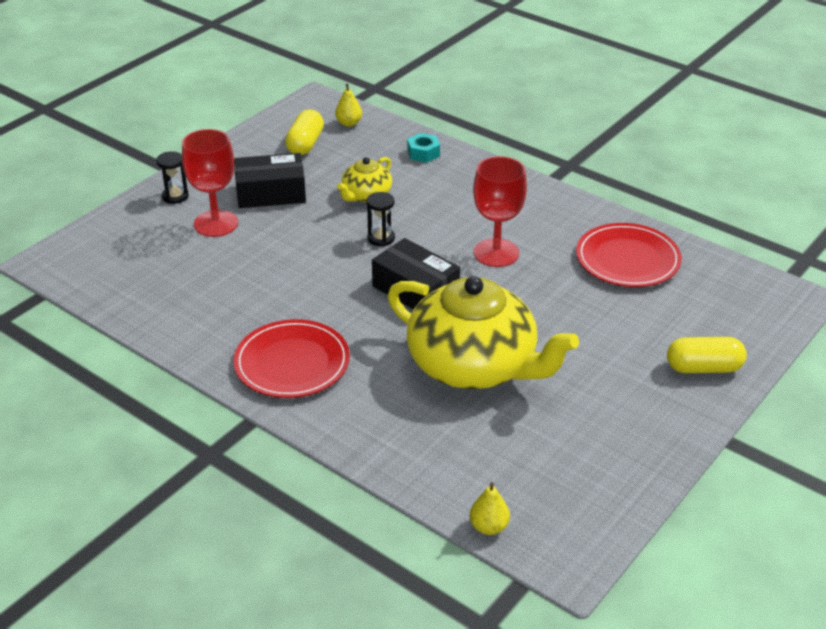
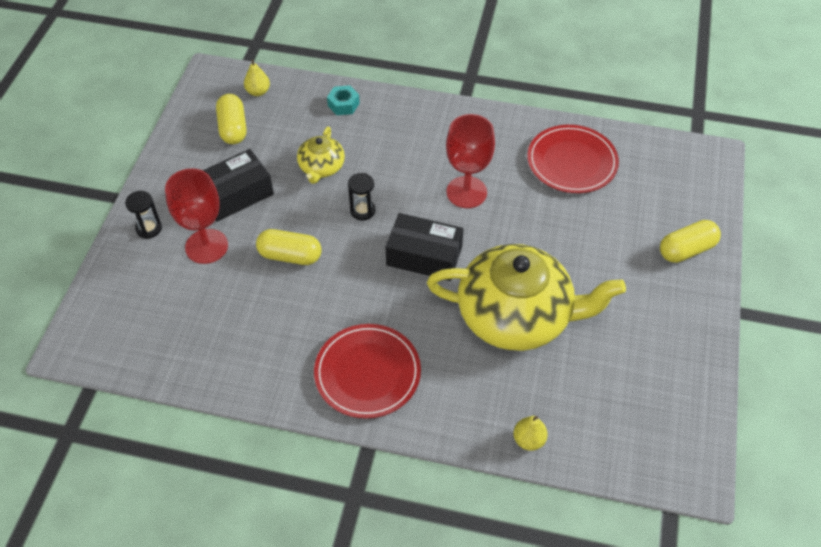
camera: 25 degrees left, 15 degrees up
(286, 252) = (290, 255): none -> yellow capsule
(489, 527) = (619, 471): yellow pear -> yellow pear (528, 440)

